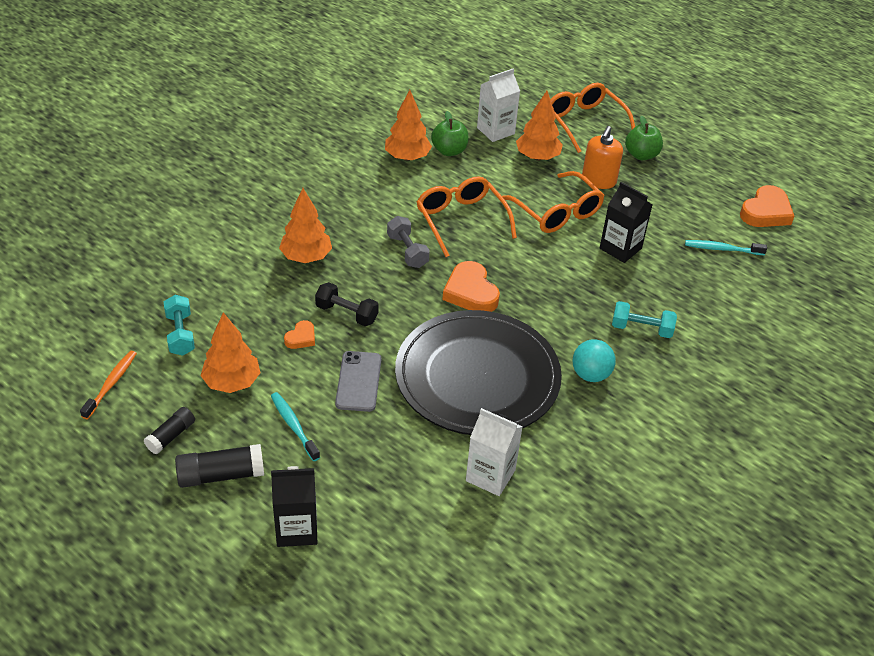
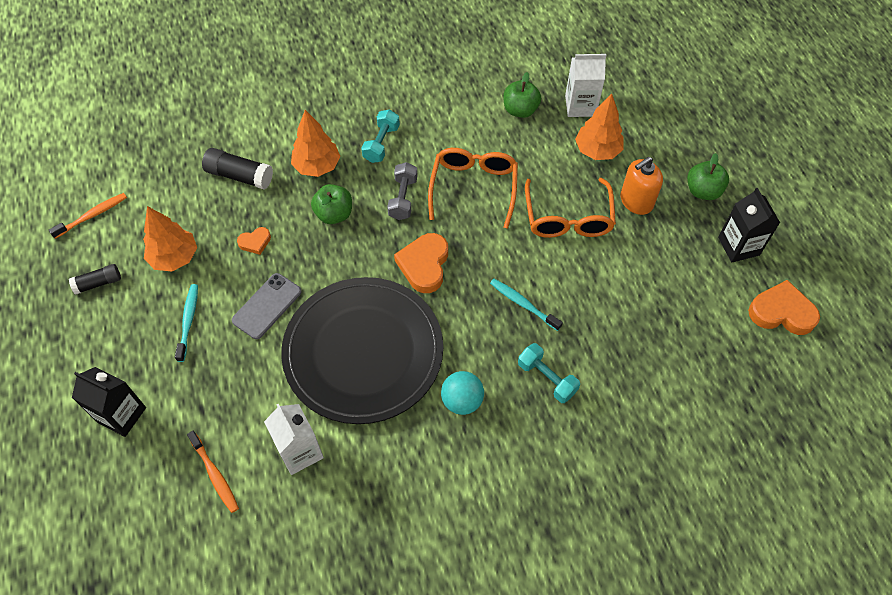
camera: 35 degrees right, 15 degrees up
(180, 334) = (171, 195): turquoise dumbbell -> turquoise dumbbell (381, 143)
(221, 475) = (106, 336): black glue stick -> black glue stick (240, 176)
(347, 313) = (307, 236): black dumbbell -> none
(356, 287) = (334, 214): none -> green apple
(407, 157) = (477, 101): orange tree -> none
(430, 530) = (215, 474): none -> orange toothbrush
(585, 123) = (674, 132): orange glasses -> none
(620, 248) = (597, 284): black carton -> black carton (738, 246)
(722, 249) = (699, 332): turquoise toothbrush -> turquoise toothbrush (523, 304)
(766, 212) = (781, 312): orange heart -> orange heart turned 150 degrees counterclockwise

